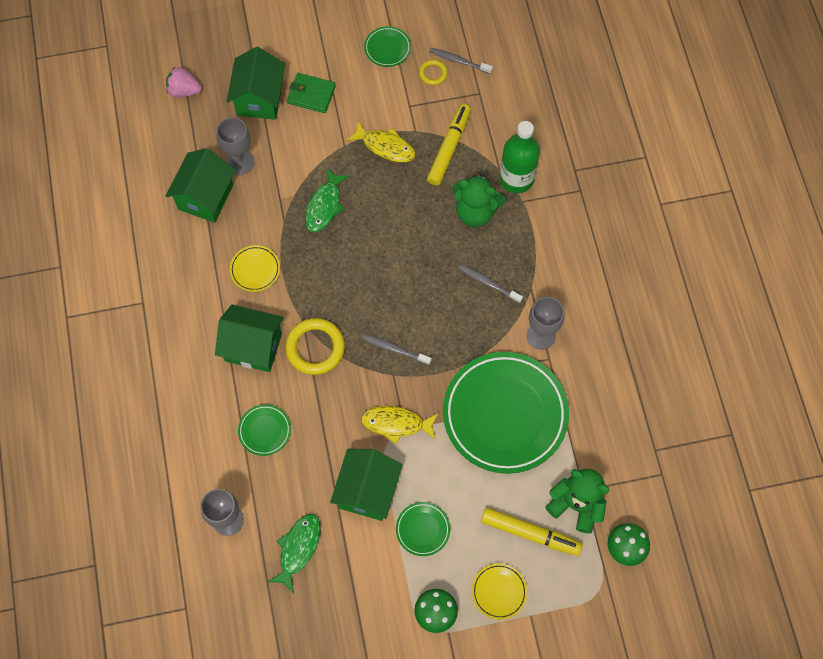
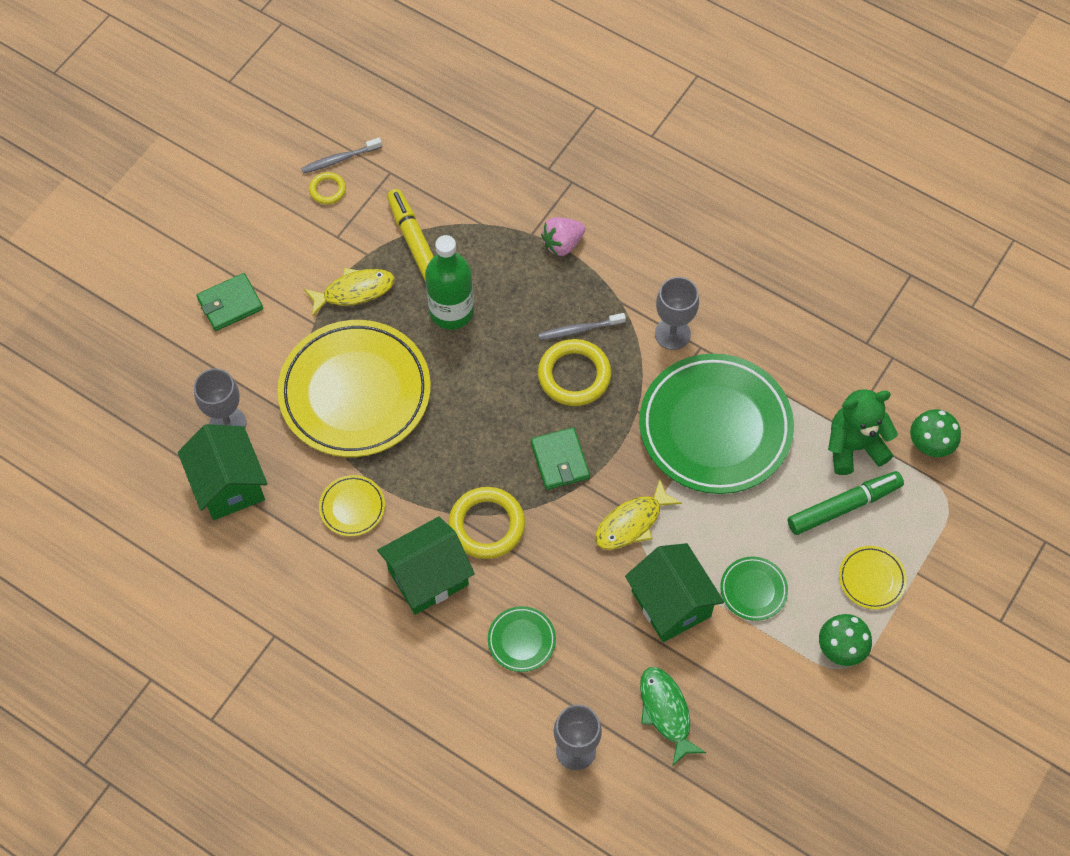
camera: 45 degrees left, 5 degrees down
(184, 91) = (95, 406): pink strawberry -> pink strawberry (562, 244)
(259, 98) = (182, 350): green house -> none
(324, 206) = (355, 392): green fish -> yellow plate
(387, 48) = (259, 202): green plate -> none
(395, 349) = (559, 460): grey toothbrush -> green wallet
(456, 307) = (574, 375): none -> yellow ring
(475, 212) = (500, 278): green teddy bear -> none
(516, 178) = (505, 219): green bottle -> green bottle (451, 311)
(530, 533) = (843, 506): yellow marker -> green marker

